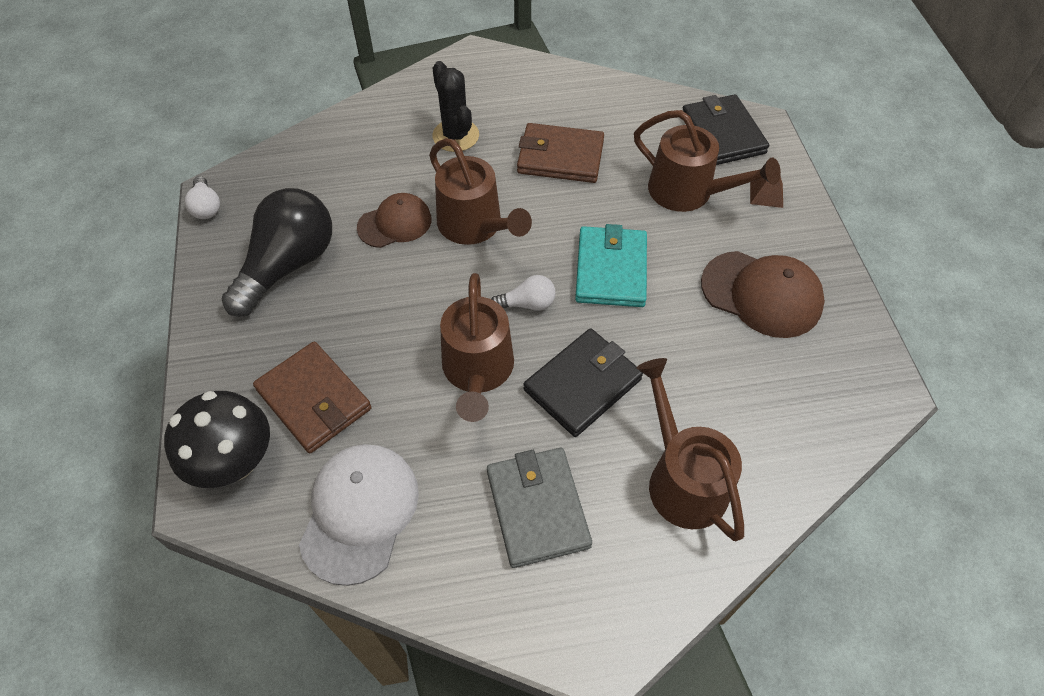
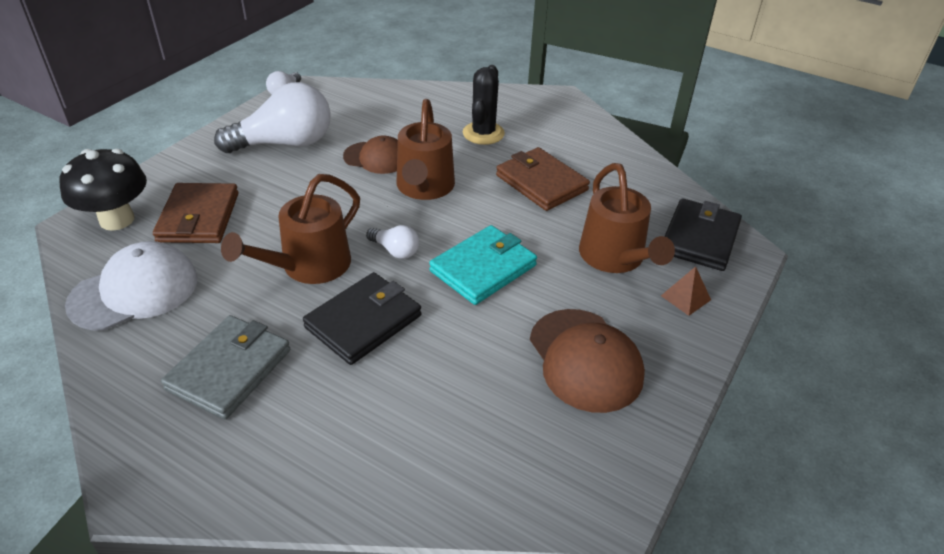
camera: 40 degrees right, 15 degrees down
(288, 265) = (285, 143): black light bulb -> white light bulb
(583, 384) = (364, 321): black wallet -> black wallet turned 45 degrees counterclockwise
(681, 478) = (348, 430): brown watering can -> none

